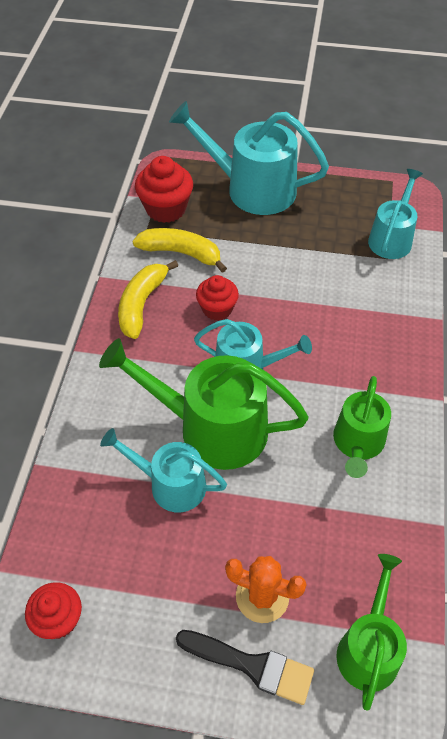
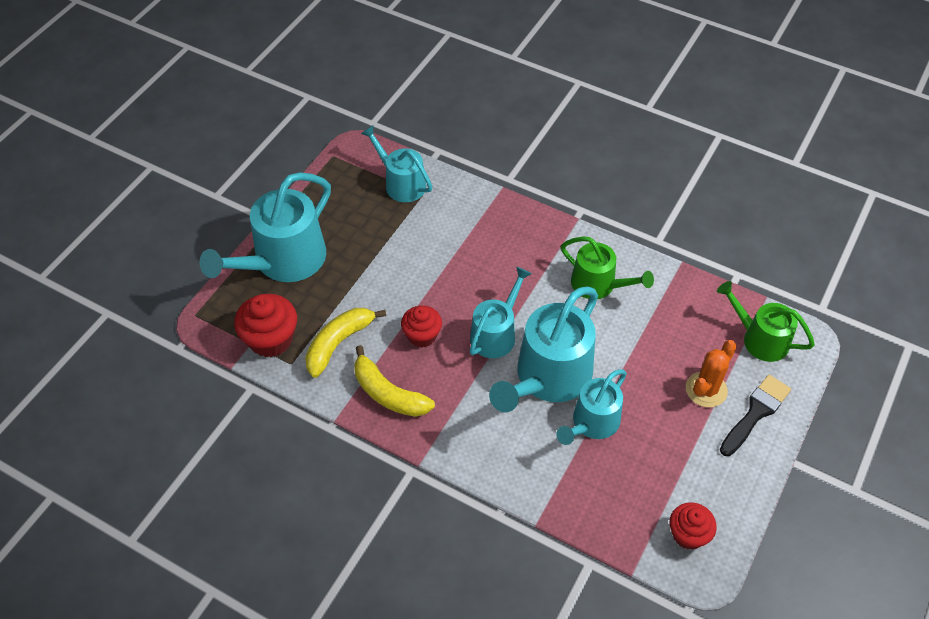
camera: 70 degrees left, 0 degrees up
(212, 428) = (548, 378): green watering can -> turquoise watering can

